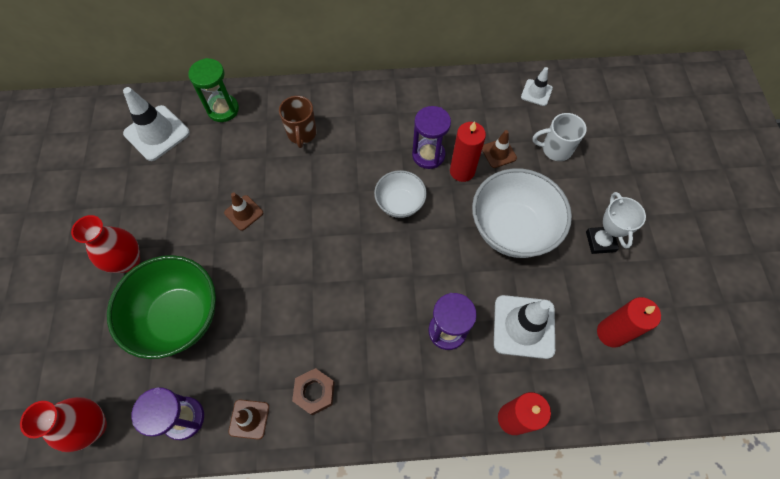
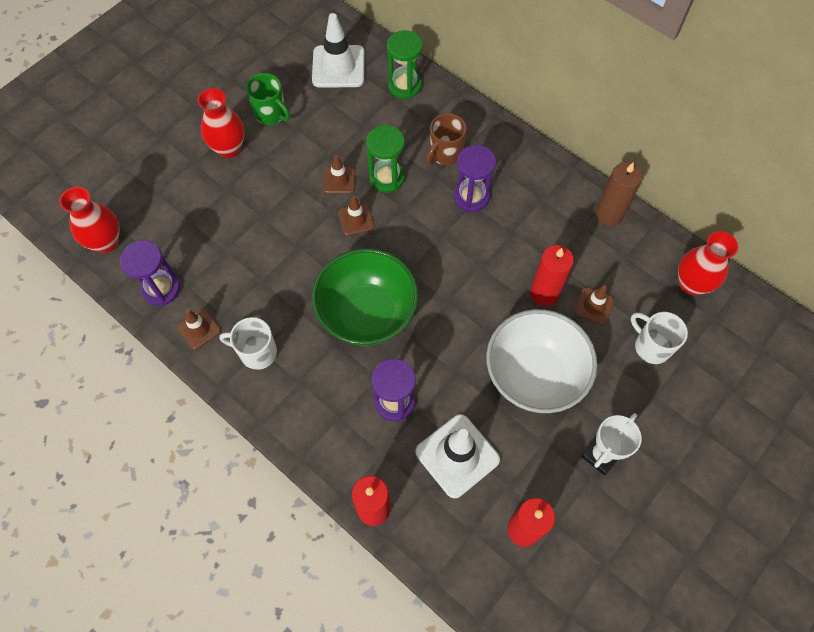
camera: 45 degrees right, 0 degrees up
(137, 208) = (271, 114): none -> green mug
(179, 317) = (223, 218): green bowl -> green bowl (367, 314)
(277, 183) = (387, 178): none -> green hourglass
(286, 230) = (356, 219): none -> brown traffic cone
(314, 392) = (257, 352): brown nut -> white mug
(400, 203) = (463, 274): white bowl -> none
(428, 155) = (530, 256): purple hourglass -> purple hourglass (471, 197)
(447, 89) = (608, 214): none -> brown candle
(536, 93) = (691, 284): white traffic cone -> red vase

